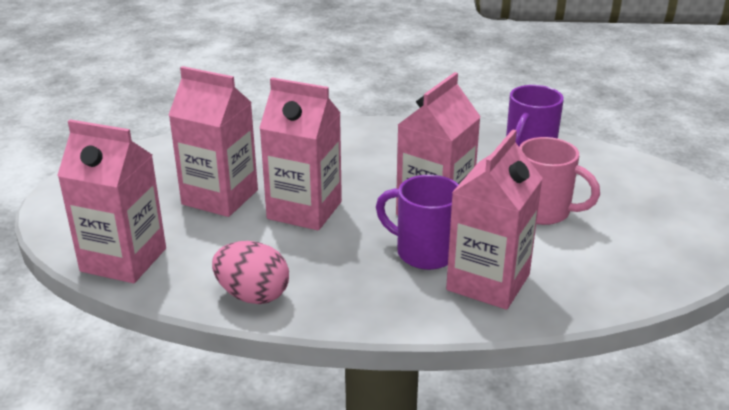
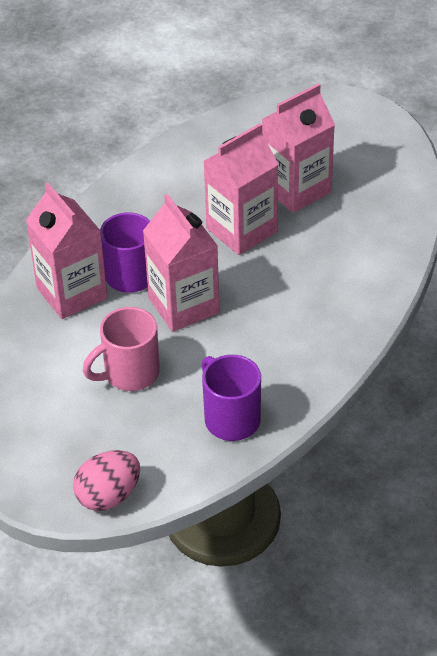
camera: 120 degrees right, 15 degrees up
(123, 260) = (243, 124): pink carton -> none
(253, 295) = (153, 173): pink egg -> pink egg (108, 496)

